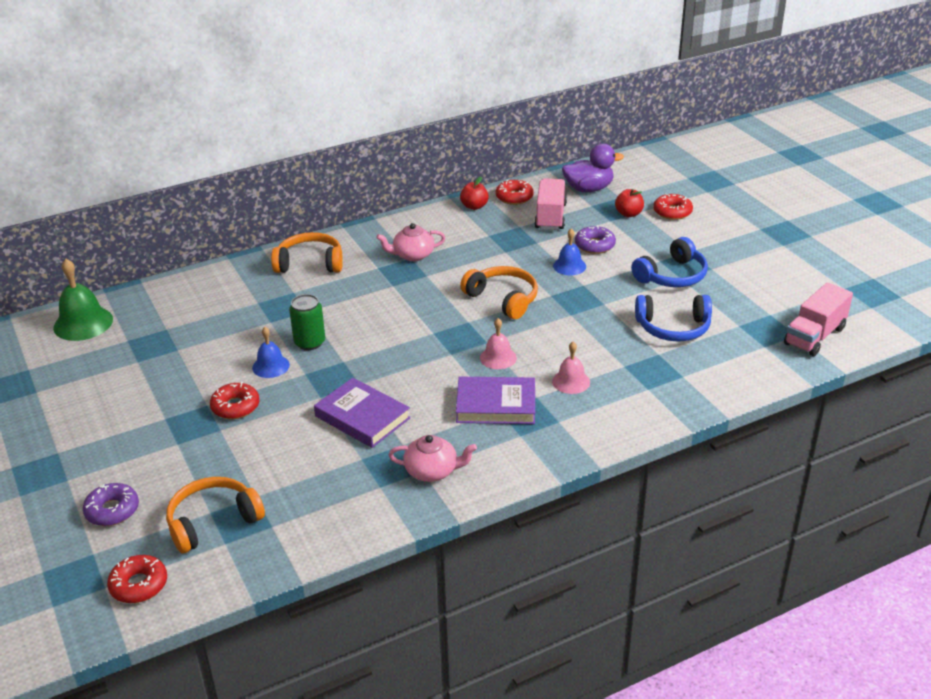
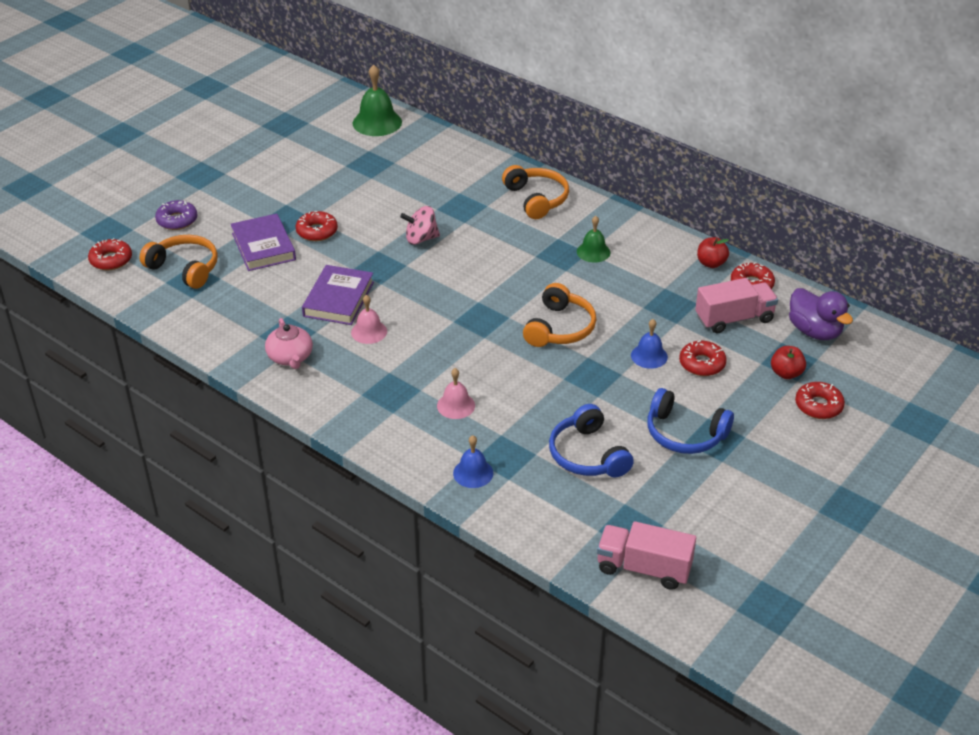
camera: 65 degrees right, 5 degrees up
(271, 366) = (377, 230): blue bell -> blue bell (473, 473)
(309, 342) = (421, 239): green can -> pink spinning top
(412, 255) = (593, 252): pink teapot -> green bell
(496, 405) = (395, 368): purple book -> purple book (263, 246)
(498, 357) = (465, 350): pink bell -> pink bell (369, 332)
(594, 245) = (702, 364): purple donut -> red donut

